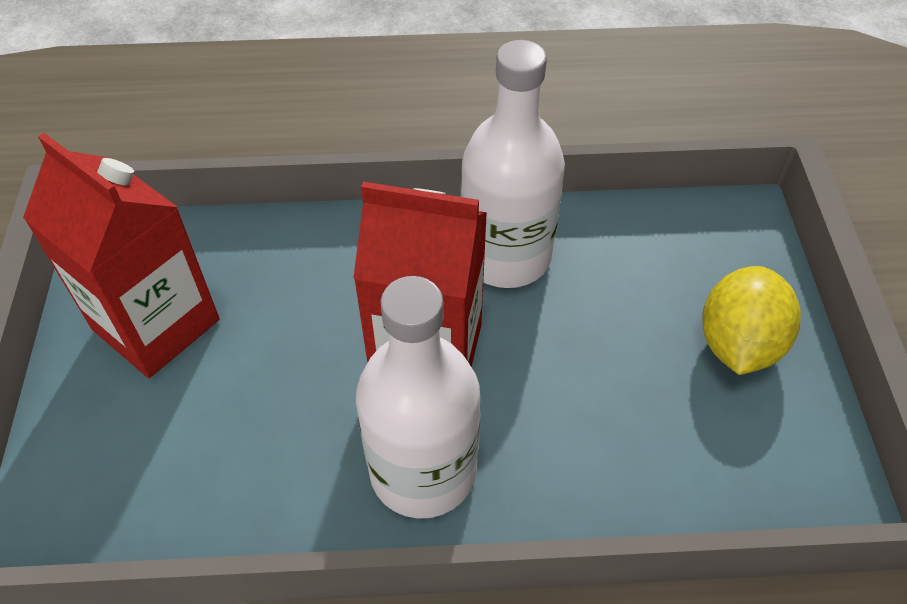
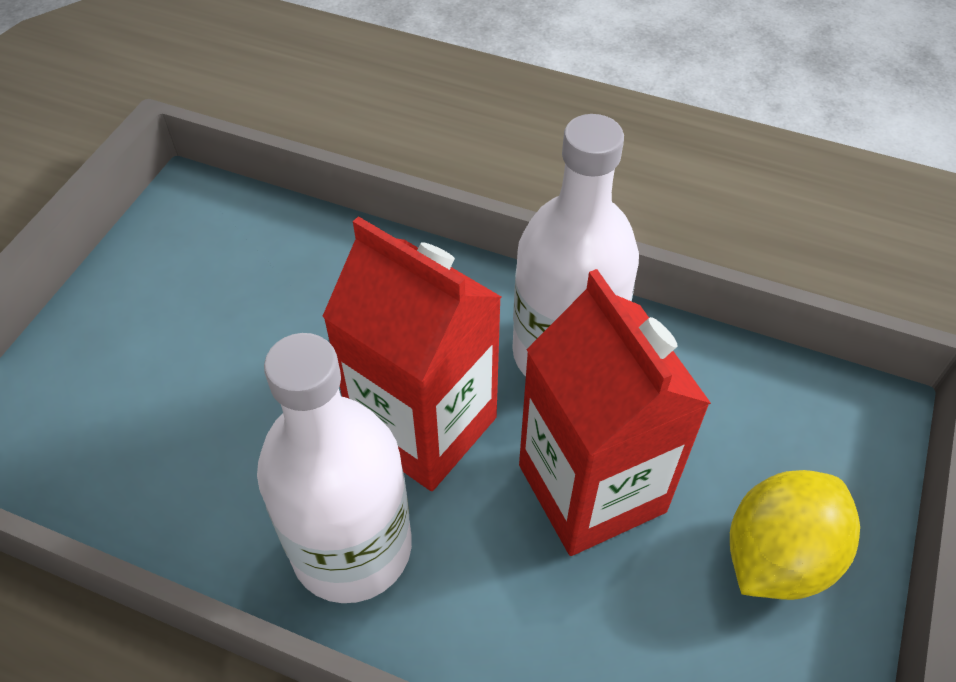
camera: 25 degrees right, 0 degrees up
(156, 324) = (186, 293): red carton -> red carton (591, 488)

